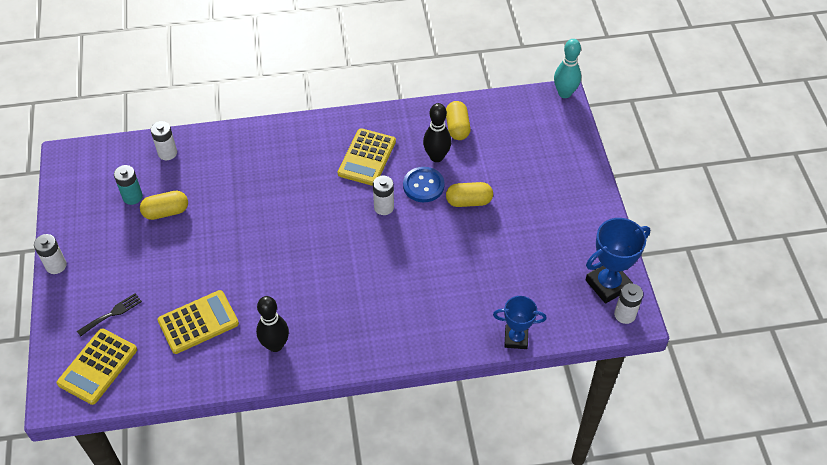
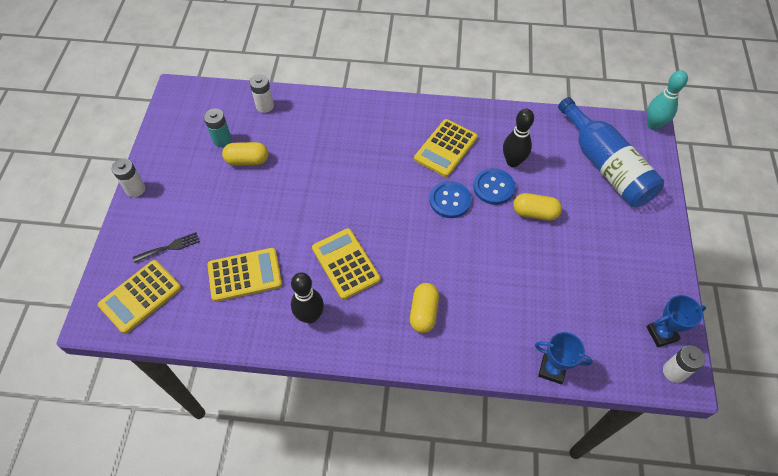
camera: 15 degrees right, 5 degrees up
(297, 289) = (346, 264): none -> yellow calculator
(384, 207) = (450, 200): white battery -> blue button
(457, 127) = (539, 137): yellow capsule -> yellow capsule (423, 312)
(527, 142) = (606, 166): none -> blue bottle
(608, 284) = (661, 334): blue trophy -> blue trophy, size x0.66

